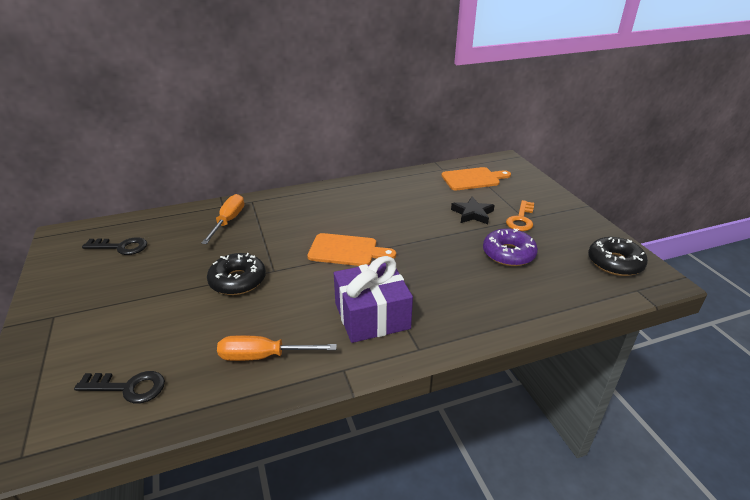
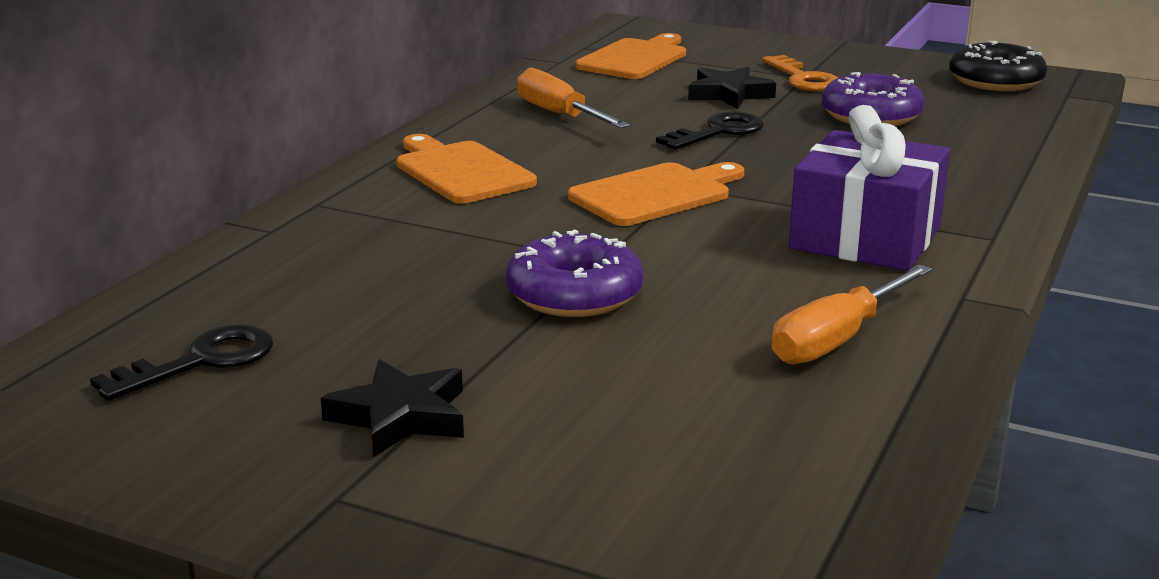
camera: 45 degrees left, 10 degrees down
(114, 298) = (400, 416): none -> black star
(128, 387) = (738, 473): black key -> black key (718, 132)
(228, 221) = (344, 242): orange screwdriver -> orange screwdriver (559, 115)
(238, 280) = (574, 294): black donut -> purple donut
(312, 207) = (461, 171): none -> orange cutting board

